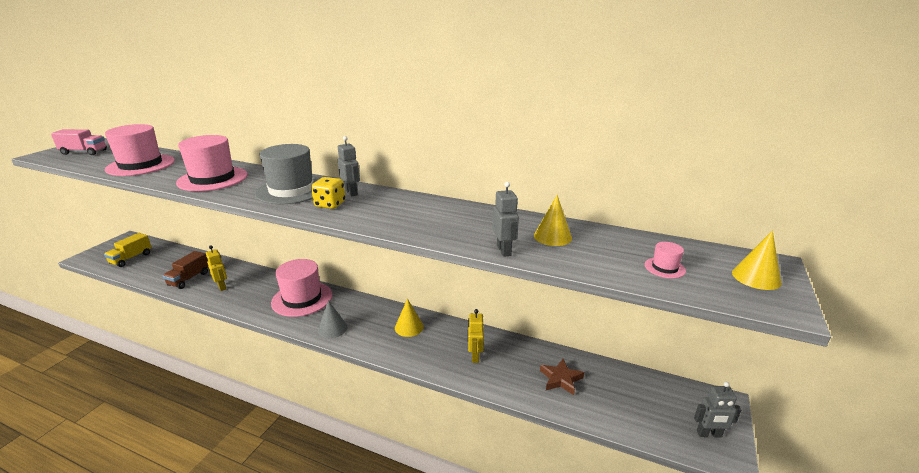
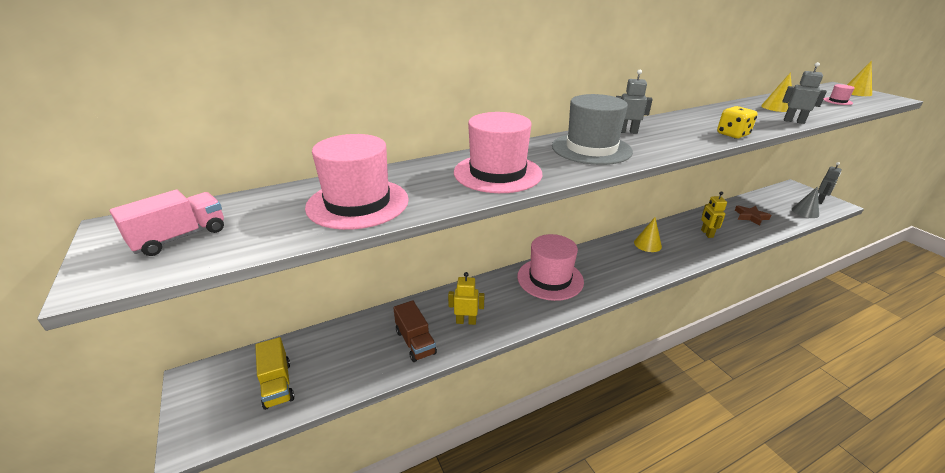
camera: 50 degrees left, 5 degrees up
(330, 204) = (651, 143): yellow dice -> yellow dice (732, 134)
(332, 328) = (619, 278): grey cone -> grey cone (805, 212)
(475, 356) = (706, 233): yellow robot -> yellow robot turned 45 degrees clockwise

